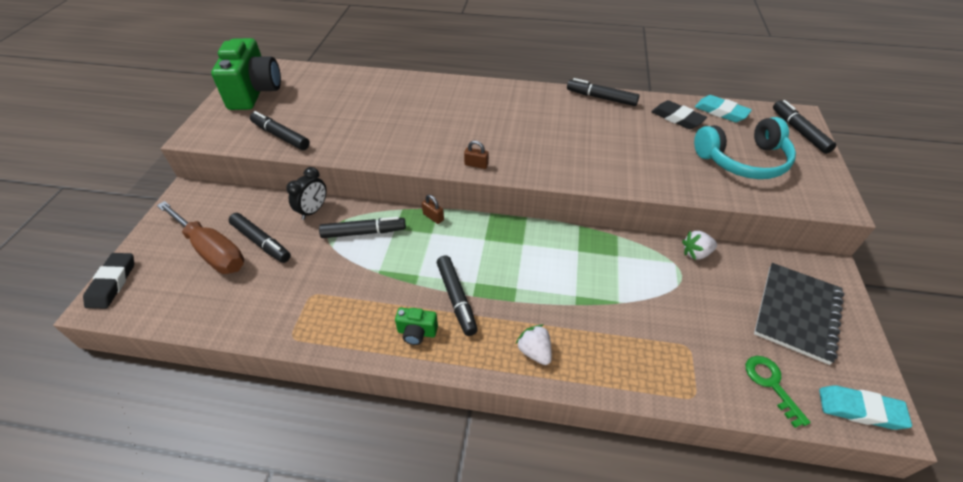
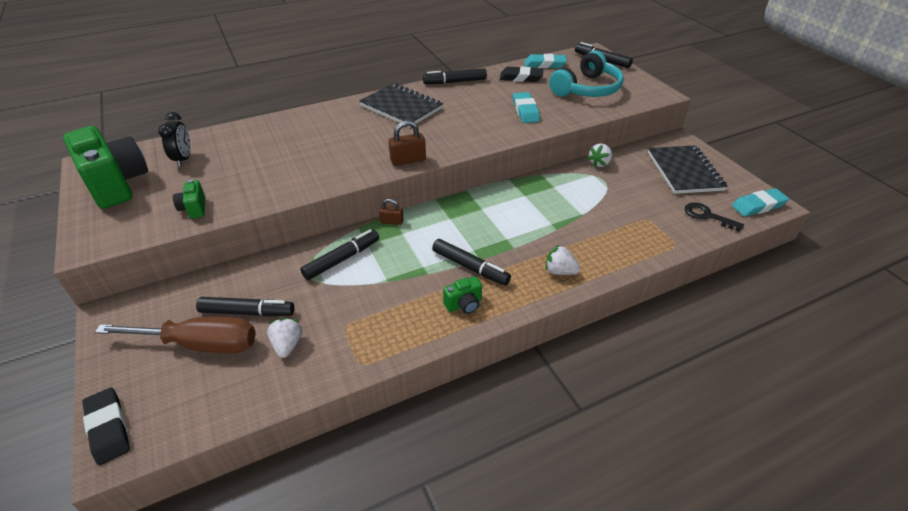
camera: 35 degrees left, 5 degrees down
(260, 287) = (287, 345): none -> white strawberry
(280, 136) = (194, 208): black marker -> green camera
(313, 210) = (274, 265): black clock -> black clock (184, 159)
(476, 165) = (408, 160): brown padlock -> brown padlock, size x1.57
(523, 106) = (401, 107): none -> black notebook
(643, 159) = (525, 111): none -> turquoise eraser
(771, 384) = (707, 216): green key -> black key

